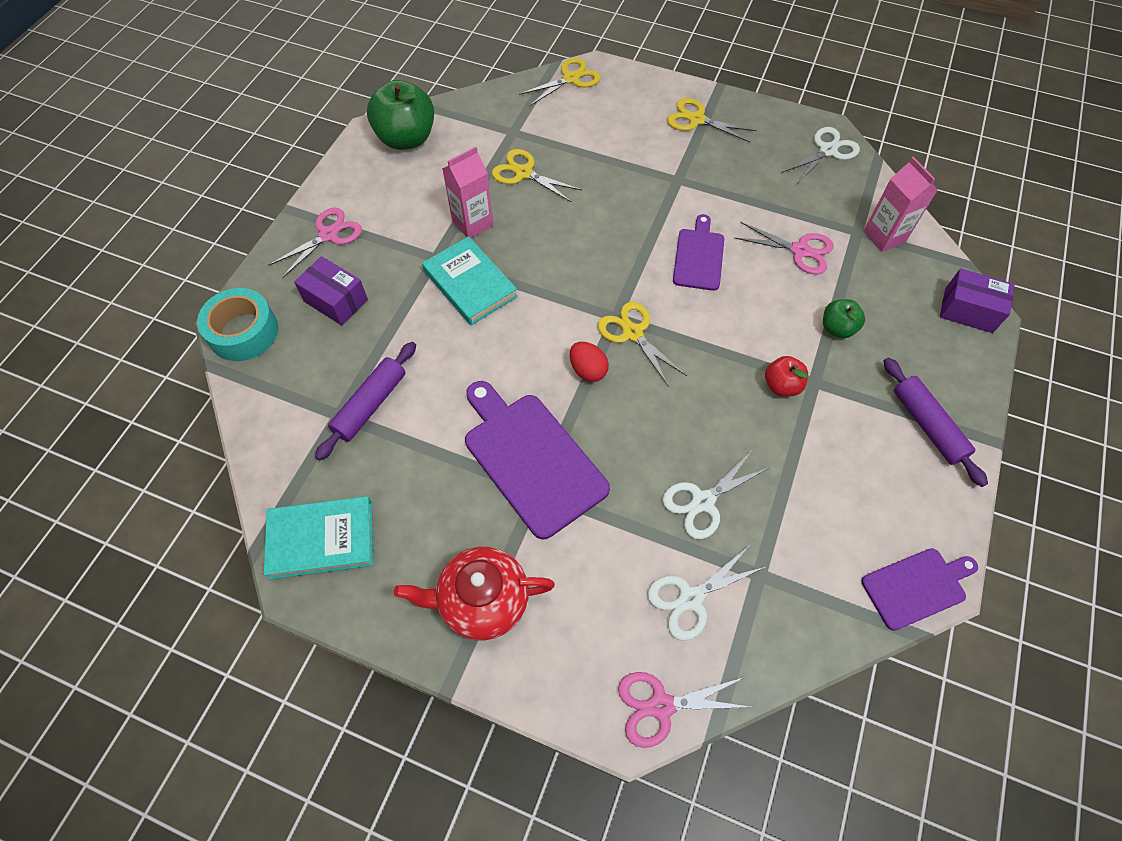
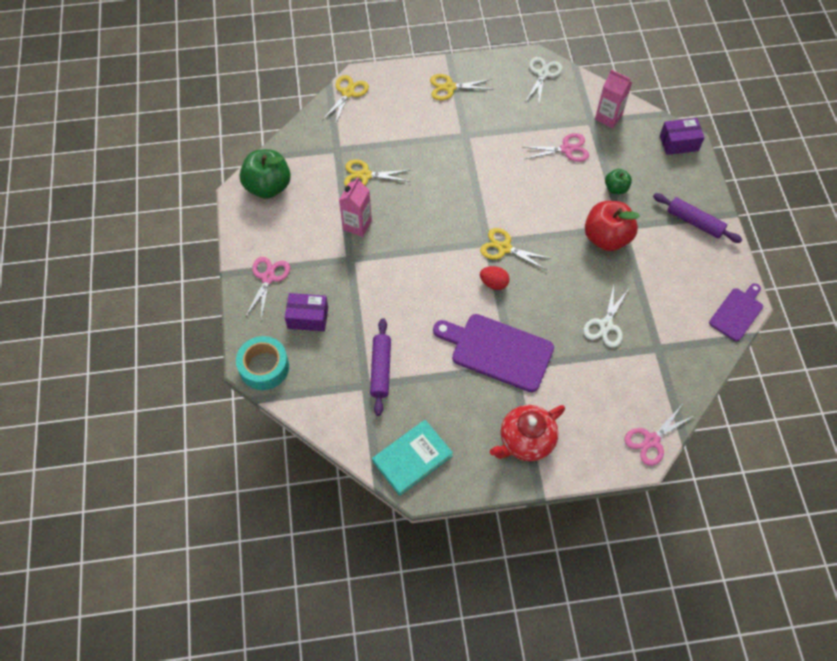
camera: 30 degrees left, 0 degrees up
(470, 284) = (385, 265): turquoise book -> none
(691, 598) = (632, 379): white scissors -> none
(699, 256) = (511, 181): purple cutting board -> none
(781, 385) = (606, 238): red apple -> red apple, size x1.90

